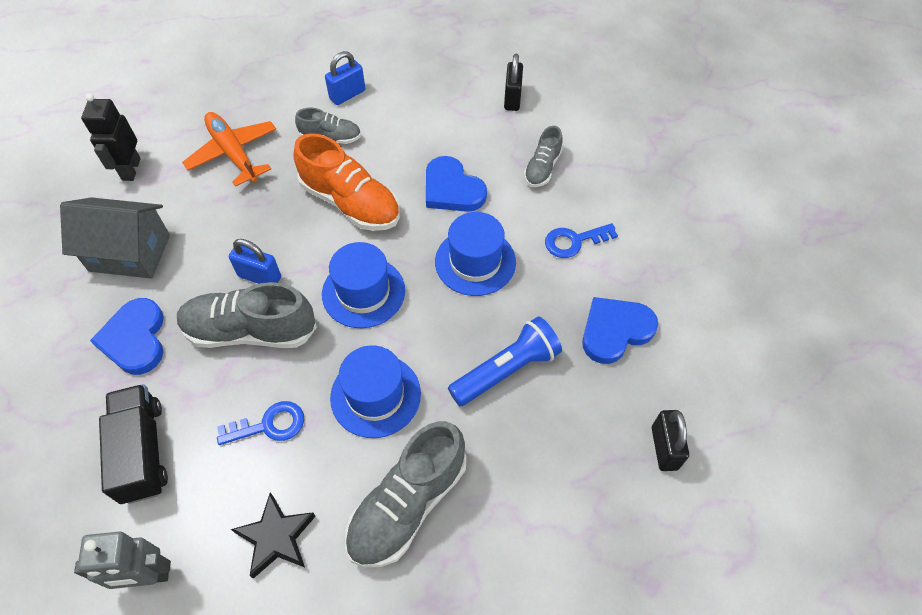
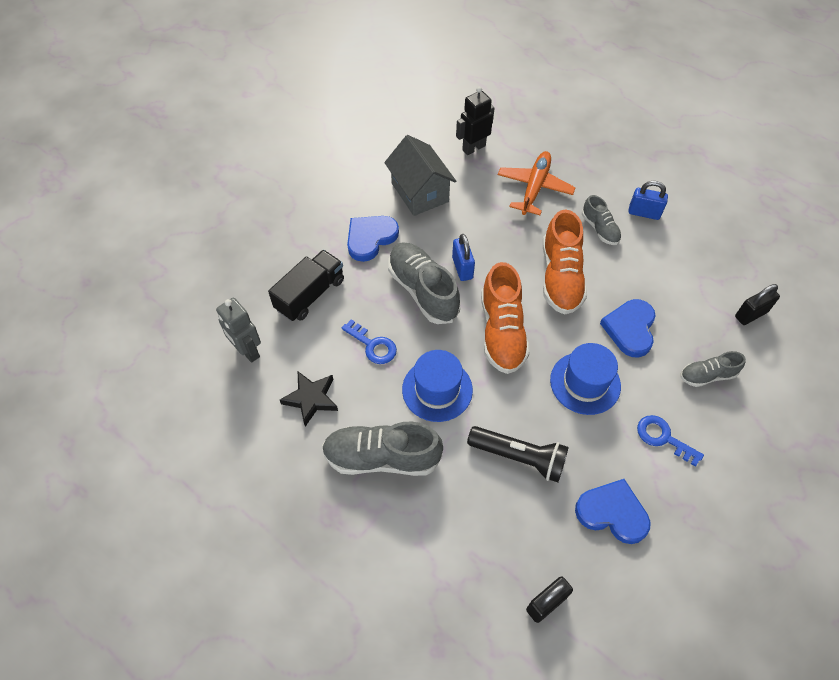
camera: 55 degrees right, 0 degrees up
(363, 292) = (502, 332): blue hat -> orange shoe
(506, 370) = (519, 457): blue flashlight -> black flashlight

